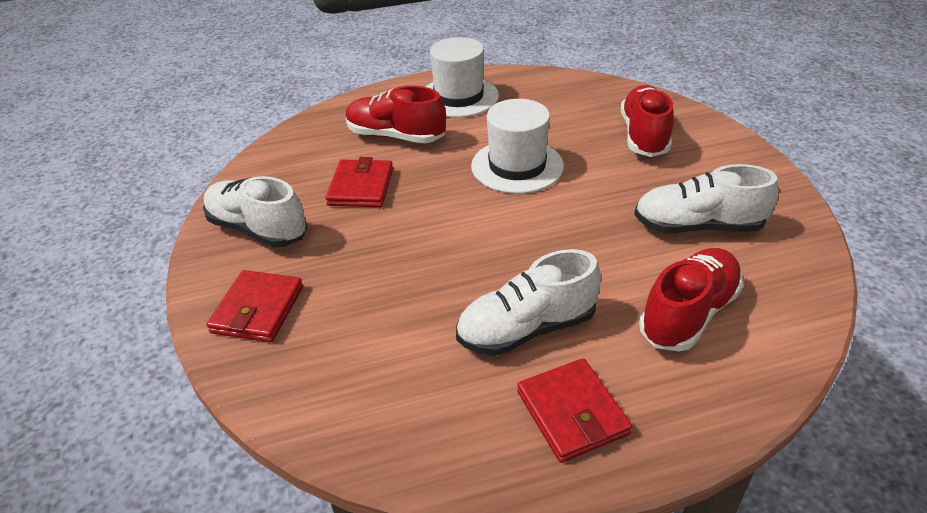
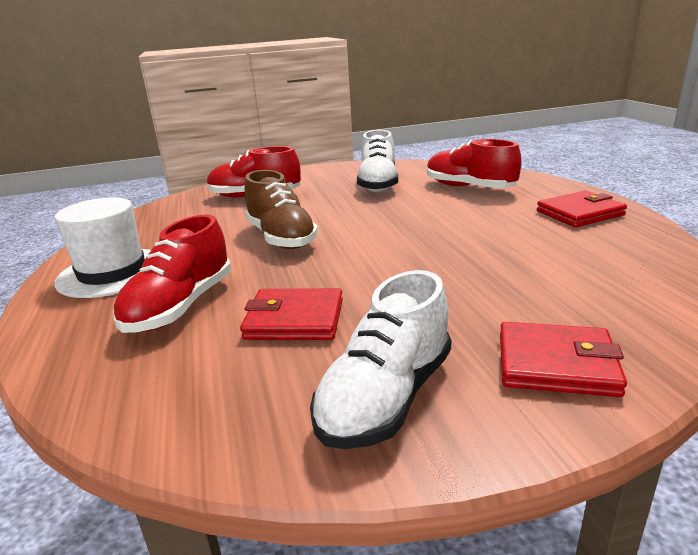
camera: 90 degrees left, 15 degrees down
(517, 166) = (281, 237): white hat -> brown shoe
(526, 329) = (508, 227): white shoe -> none

